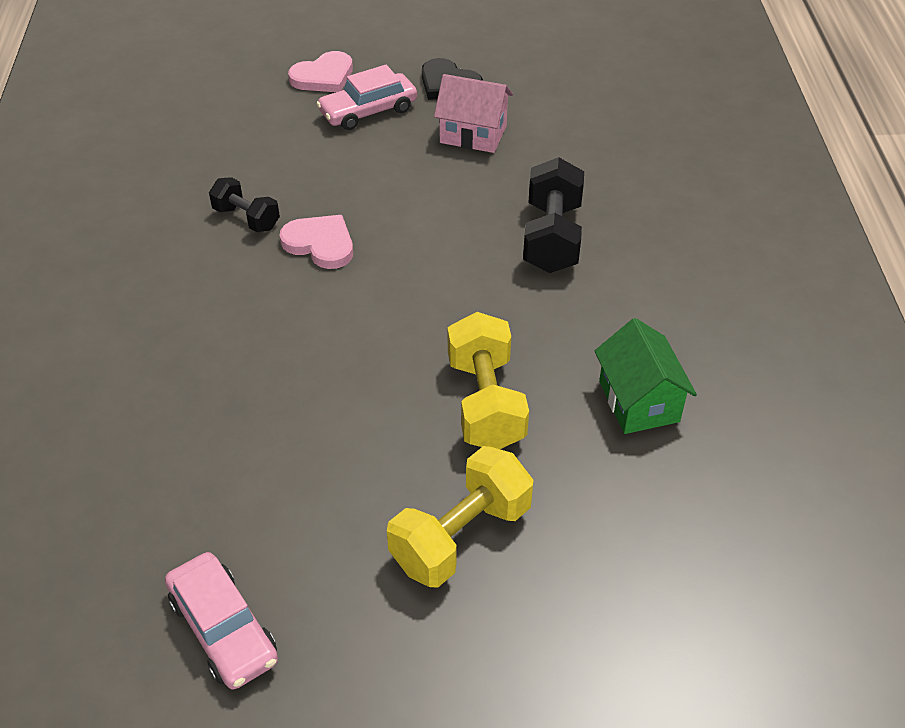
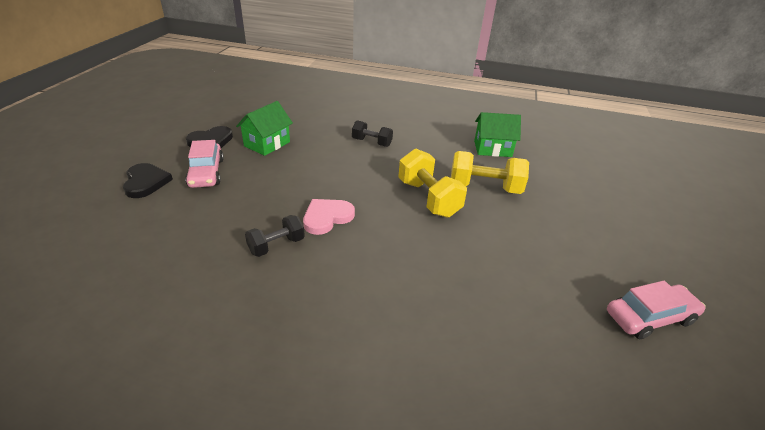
camera: 75 degrees left, 10 degrees down
(323, 76) = (146, 182): pink heart -> black heart
(461, 536) = (573, 215): yellow dumbbell -> yellow dumbbell (428, 198)
(473, 134) = (267, 144): pink house -> green house
(552, 238) = (371, 142): black dumbbell -> black dumbbell, size x0.61

